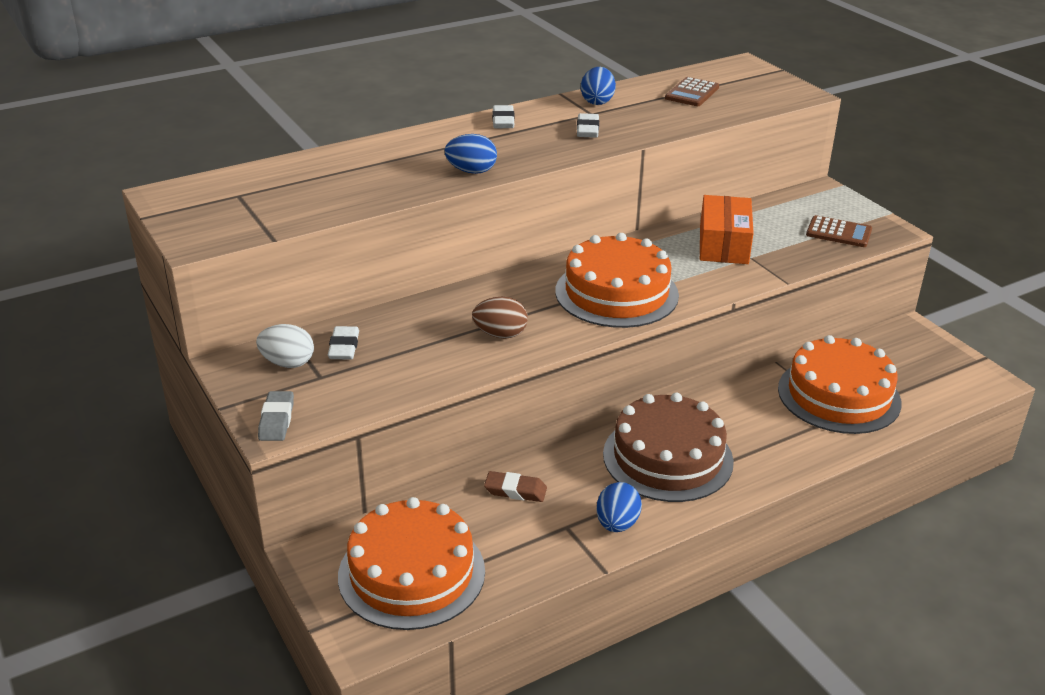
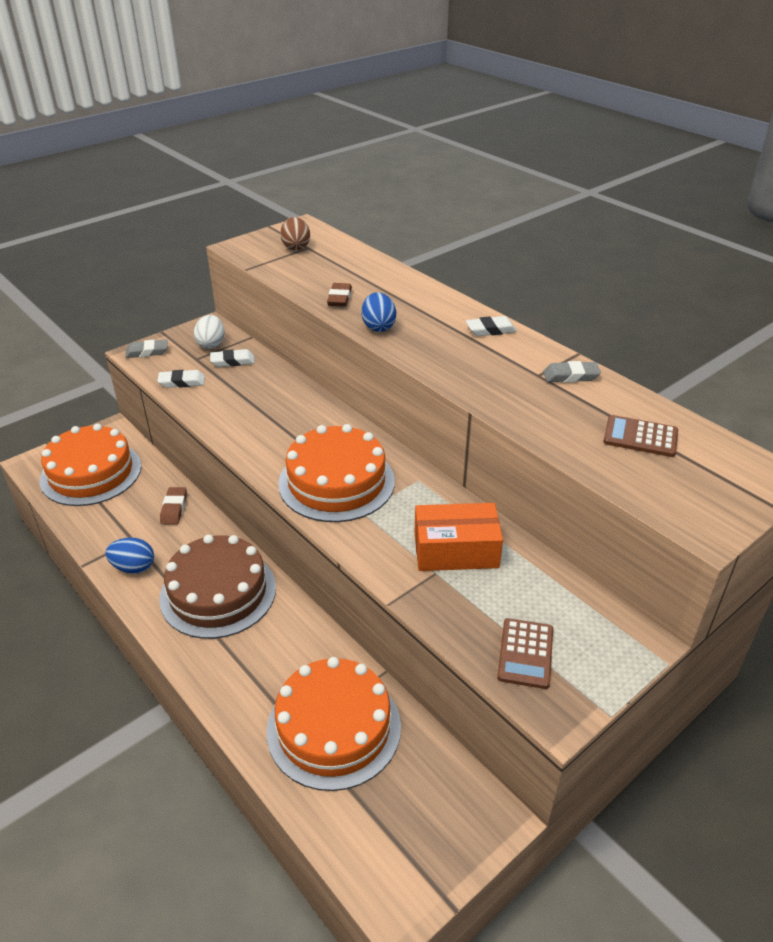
camera: 80 degrees right, 5 degrees up
(394, 186) = (339, 298): none -> brown eraser
(500, 334) = (258, 426): brown egg -> brown egg (296, 247)
(587, 130) = (496, 376): white eraser -> white eraser (182, 382)
(597, 101) = (570, 376): blue egg -> grey eraser

